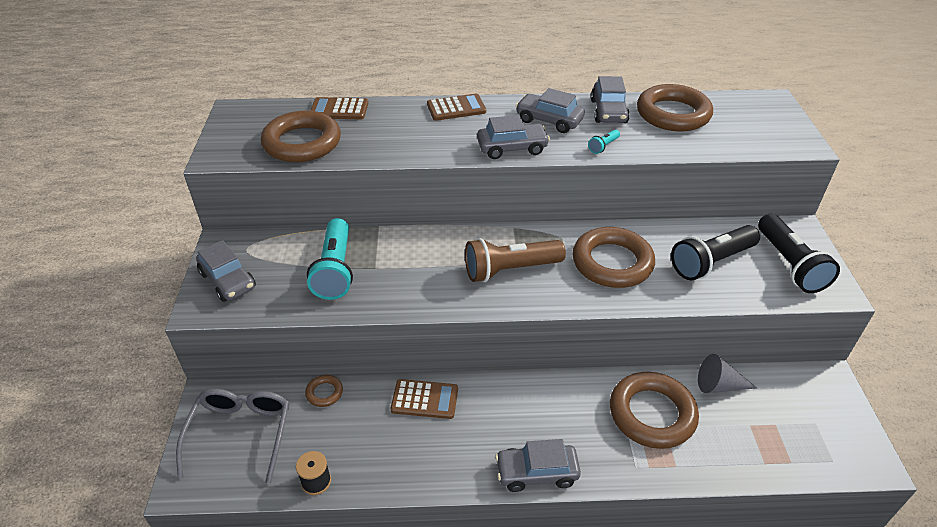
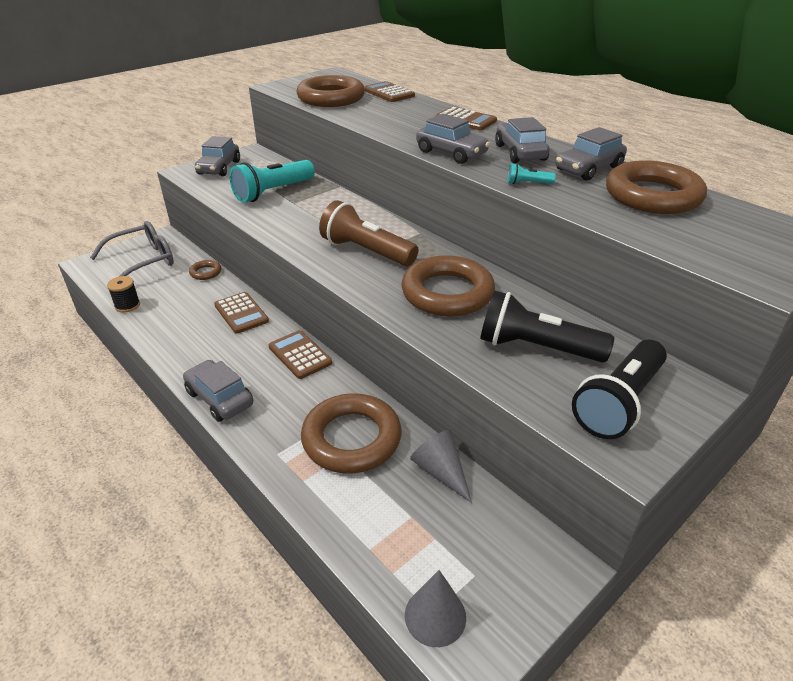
camera: 50 degrees right, 5 degrees down
(525, 391) = (300, 355): none -> brown calculator
(835, 460) = (435, 616): none -> grey cone

